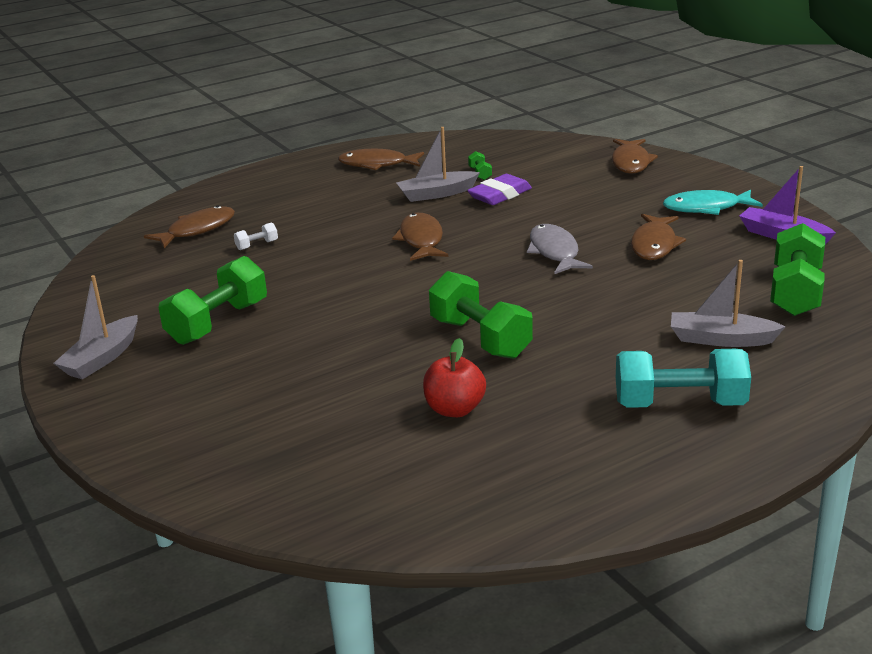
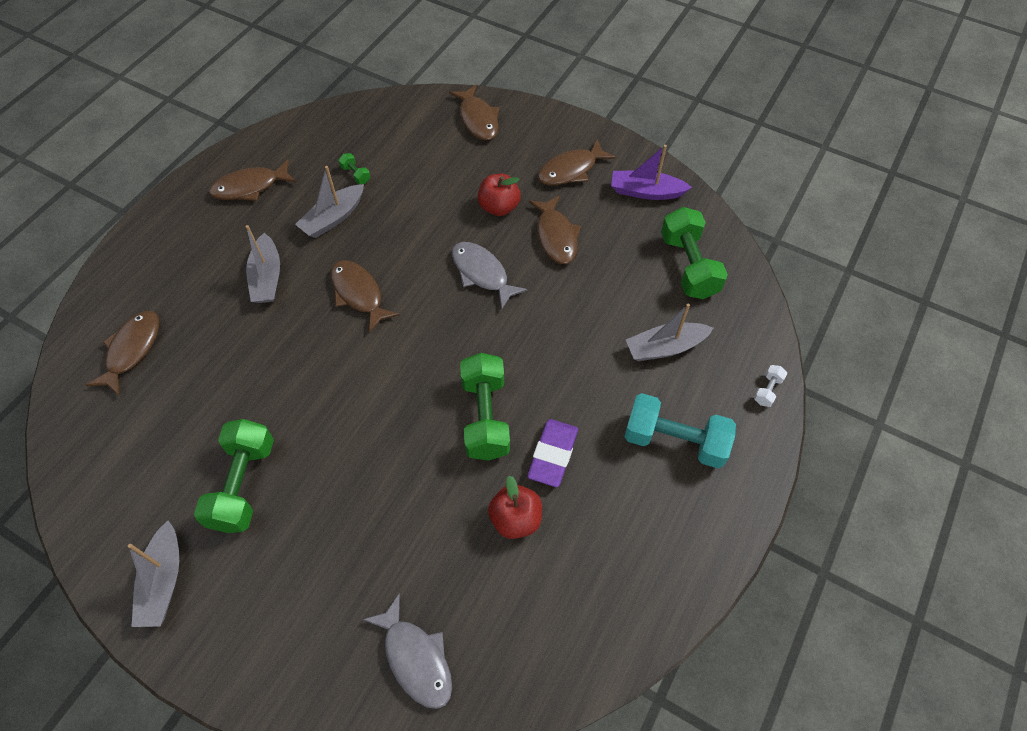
camera: 30 degrees left, 30 degrees up
(257, 245) = (208, 354): white dumbbell -> white dumbbell (767, 390)
(275, 468) = (416, 658): none -> grey fish
(346, 215) = (267, 277): none -> grey boat
(480, 338) = (485, 417): green dumbbell -> green dumbbell turned 60 degrees clockwise
(499, 195) = (391, 202): purple eraser -> purple eraser (552, 455)
(607, 216) = (499, 207): none -> red apple
(679, 403) = (674, 440): turquoise dumbbell -> turquoise dumbbell turned 45 degrees clockwise
(706, 208) = (571, 170): turquoise fish -> brown fish

